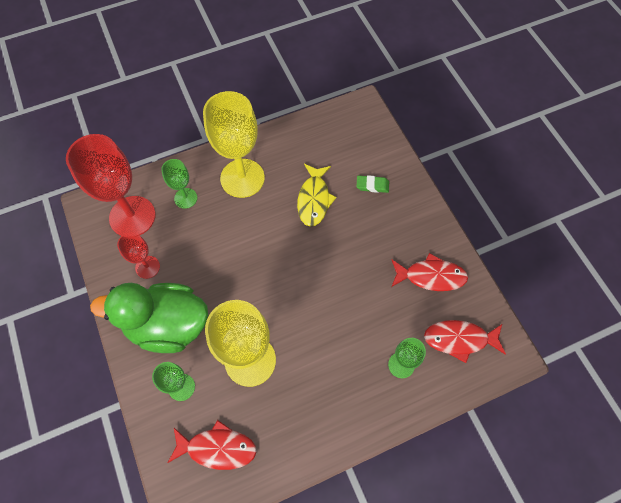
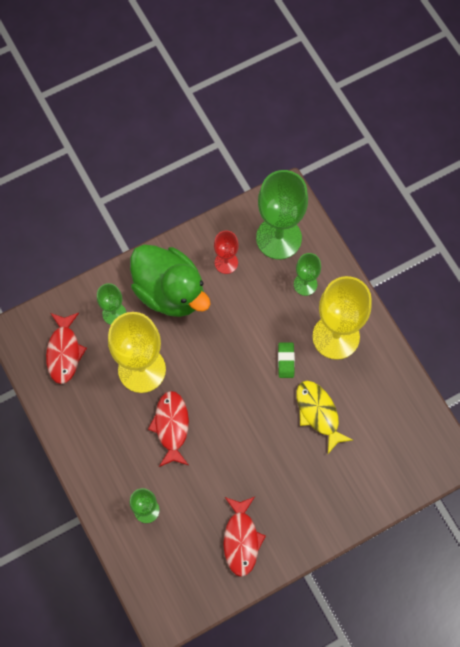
camera: 85 degrees right, 5 degrees up
(132, 216) = (278, 238): red goblet -> green goblet
(168, 325) = (170, 291): green duck -> green duck turned 135 degrees clockwise
(314, 199) = (318, 413): yellow fish -> yellow fish turned 60 degrees clockwise
(372, 185) = (343, 474): green eraser -> green eraser (286, 361)
(459, 339) = (176, 568): red fish -> red fish (171, 426)

